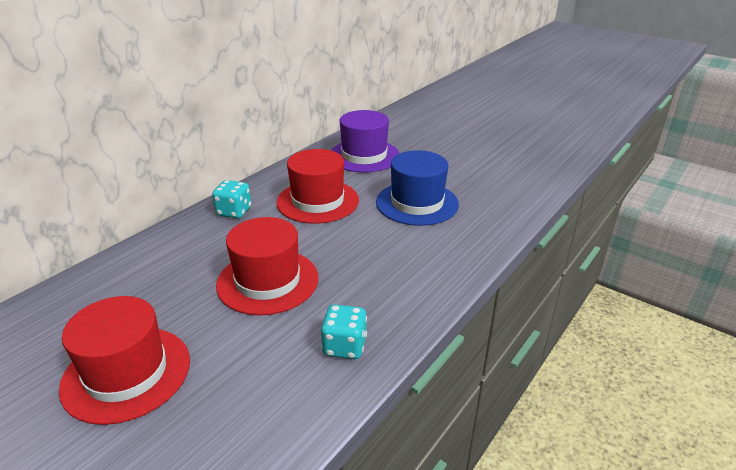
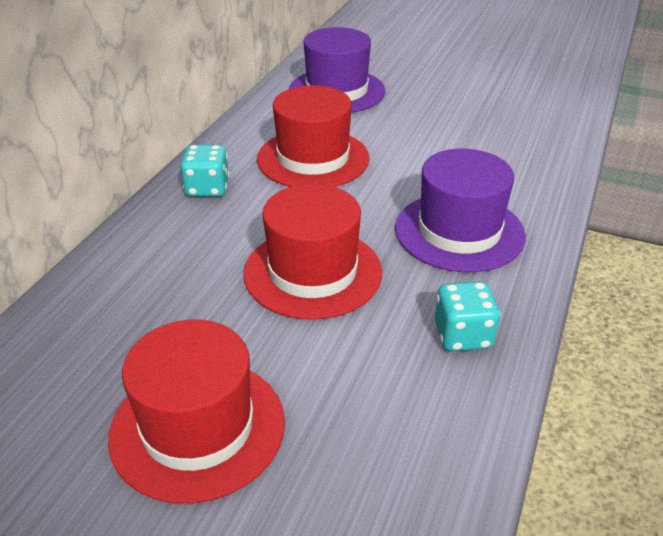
camera: 15 degrees left, 5 degrees up
(390, 269) = (459, 231): none -> purple hat
(417, 203) = (441, 143): blue hat -> none

